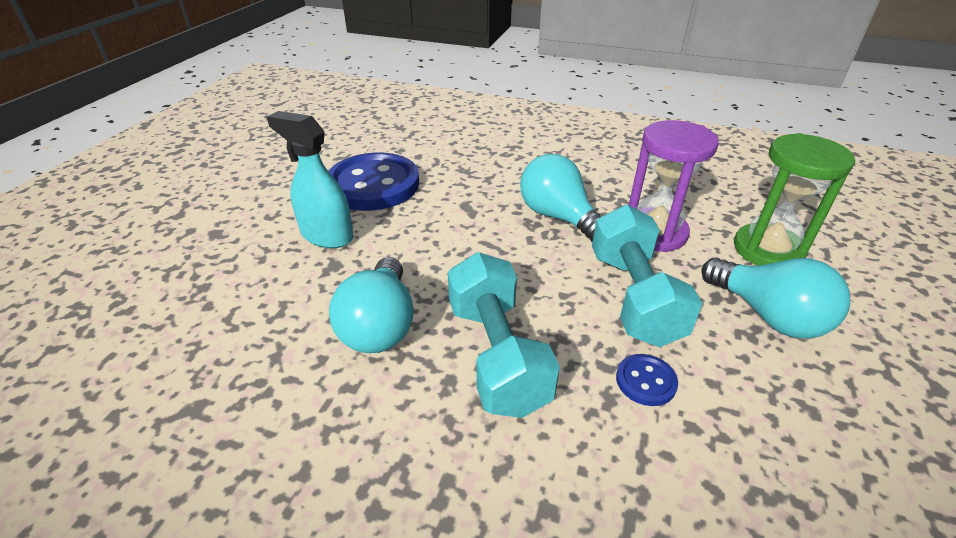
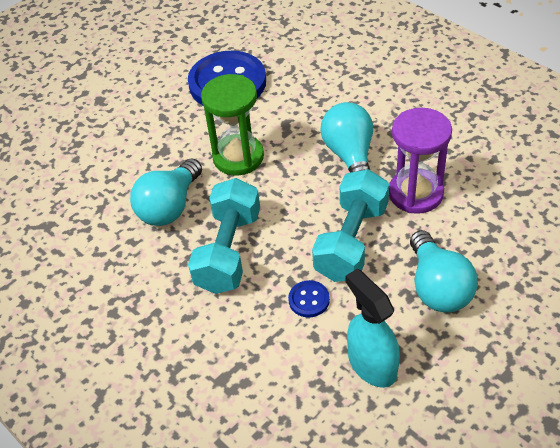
camera: 30 degrees right, 10 degrees up
(326, 235) = (170, 123): turquoise spray bottle -> turquoise spray bottle (372, 364)
(767, 250) = (495, 237): green hourglass -> green hourglass (238, 157)

